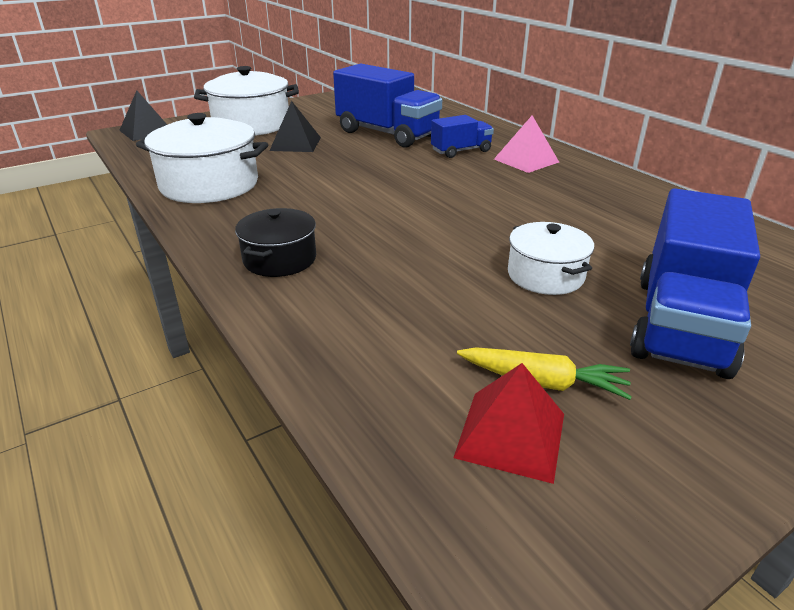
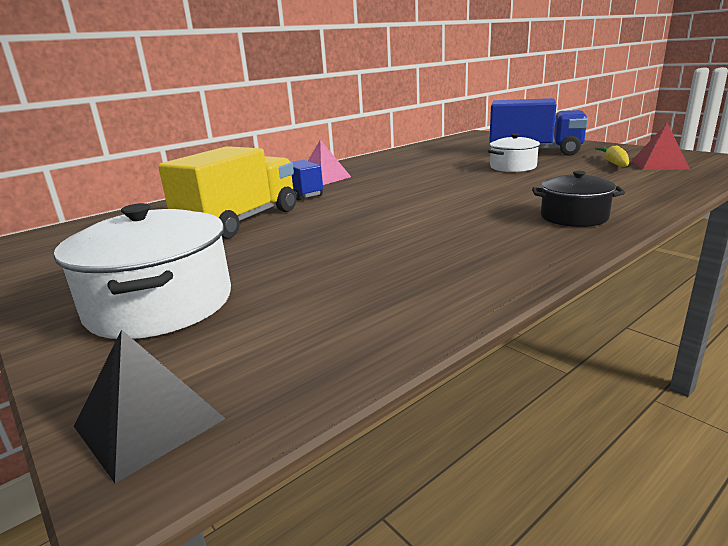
camera: 95 degrees left, 10 degrees down
(209, 185) = (438, 277): white pot -> none
(295, 144) = (271, 258): black pyramid -> none
(387, 134) = (240, 221): blue truck -> yellow truck

